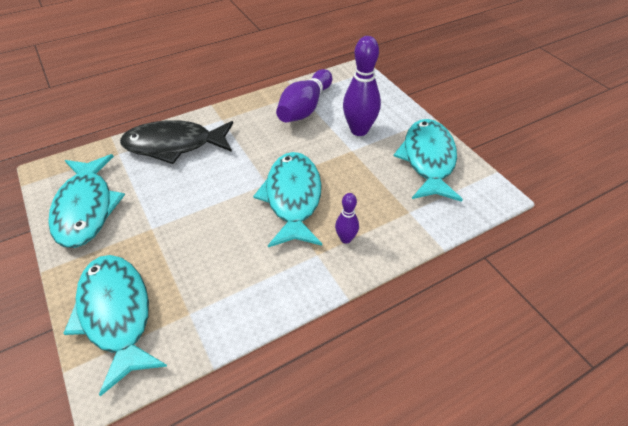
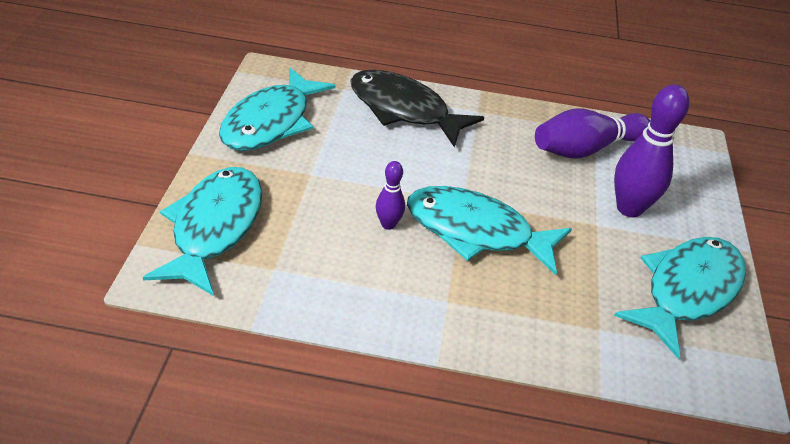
camera: 35 degrees right, 5 degrees down
(292, 198) = (476, 232): turquoise fish -> turquoise fish turned 105 degrees counterclockwise
(346, 239) = (494, 307): purple bowling pin -> purple bowling pin (388, 224)

